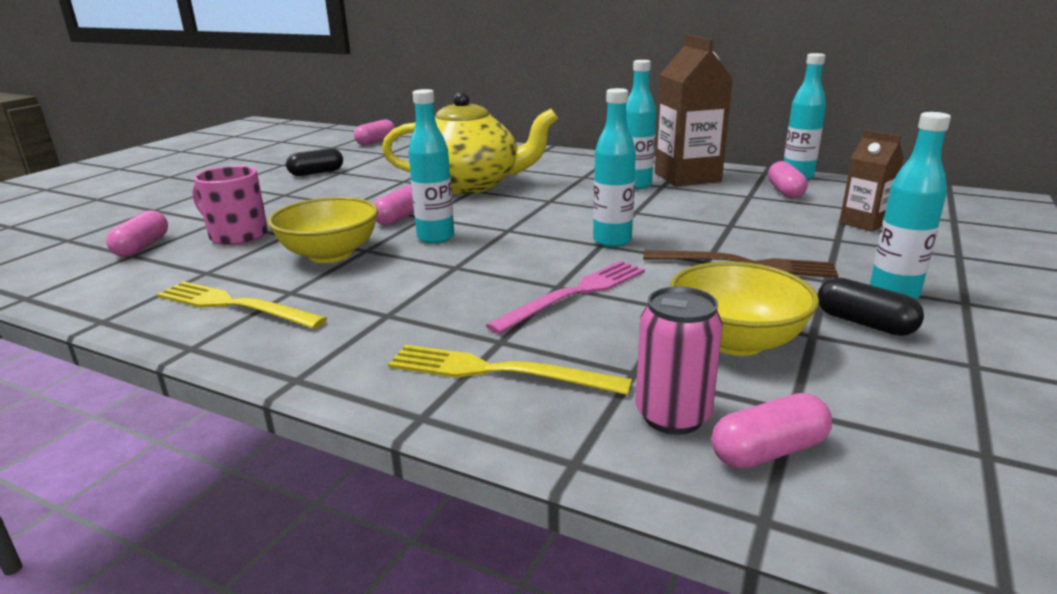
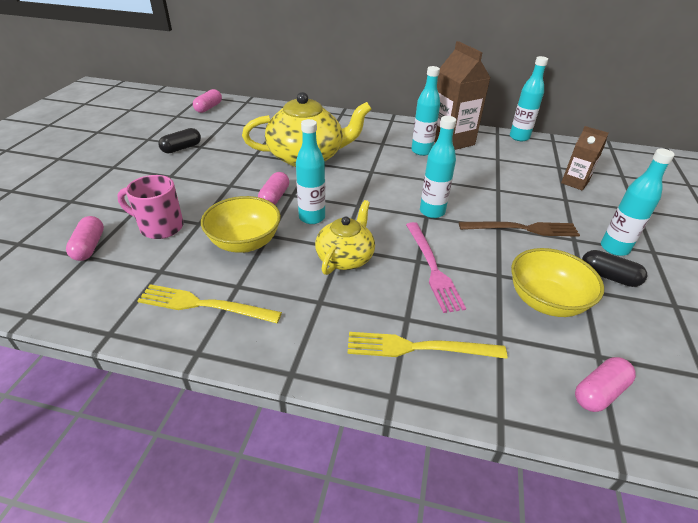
camera: 15 degrees left, 15 degrees up
(454, 276) = (345, 257): none -> yellow teapot
(575, 294) = (432, 268): pink fork -> pink fork turned 135 degrees clockwise
(672, 416) = (537, 371): pink can -> none
(785, 192) = (517, 153): pink capsule -> none

